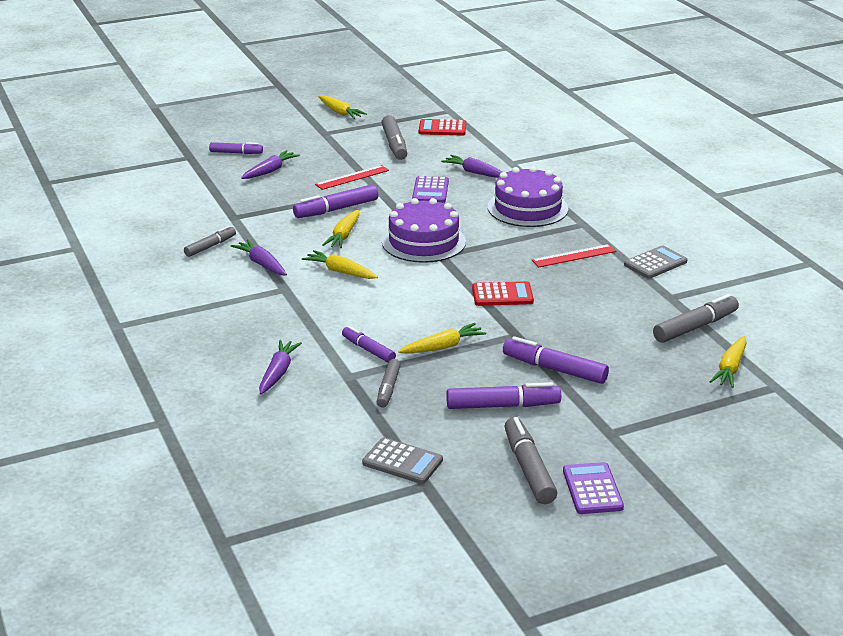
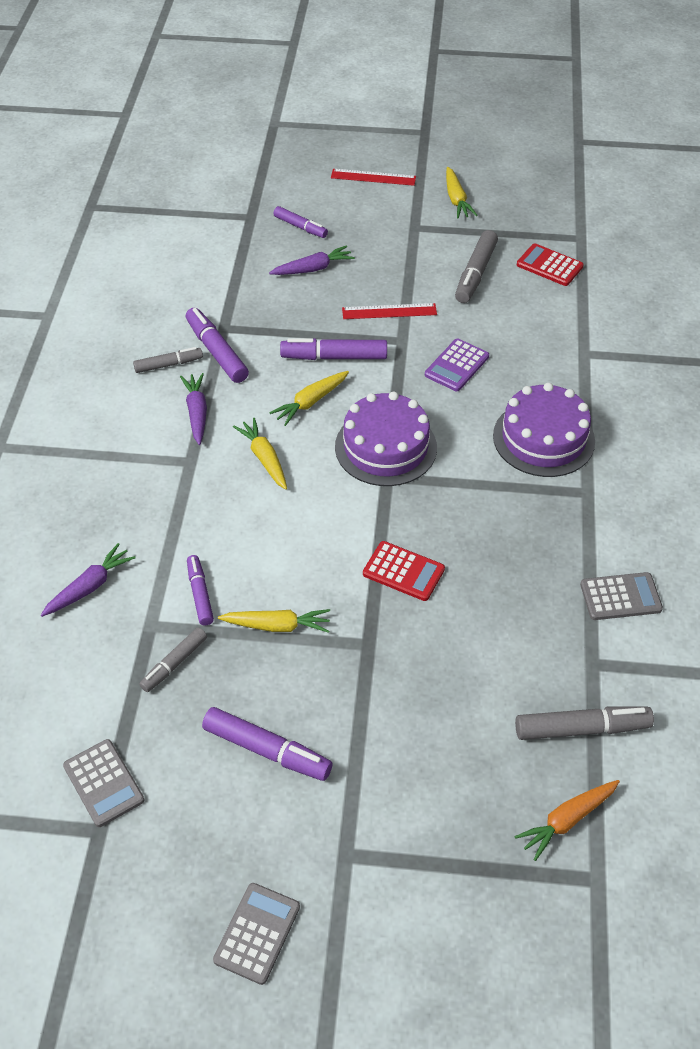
camera: 30 degrees right, 20 degrees up
(475, 173) = (529, 355): purple carrot -> none
(528, 468) = (218, 863): grey marker -> none
(554, 369) = (366, 720): purple marker -> purple marker (217, 351)
(574, 256) = (534, 542): red ruler -> red ruler (373, 177)
(592, 489) = (257, 933): purple calculator -> grey calculator
(730, 368) = (567, 820): yellow carrot -> orange carrot

